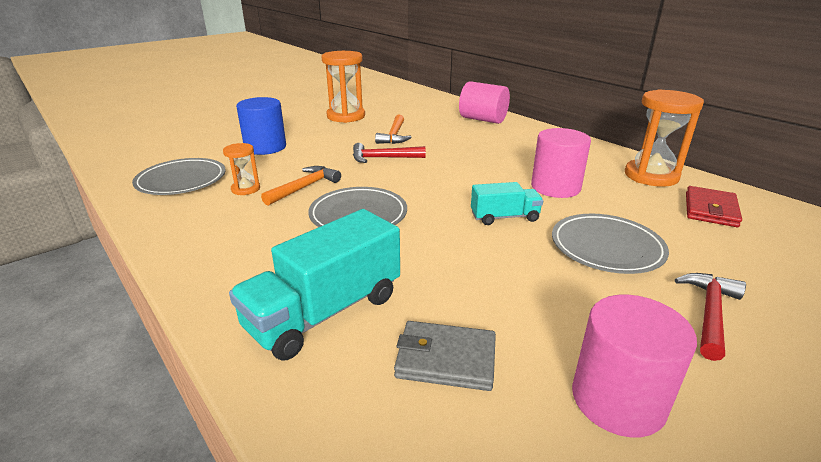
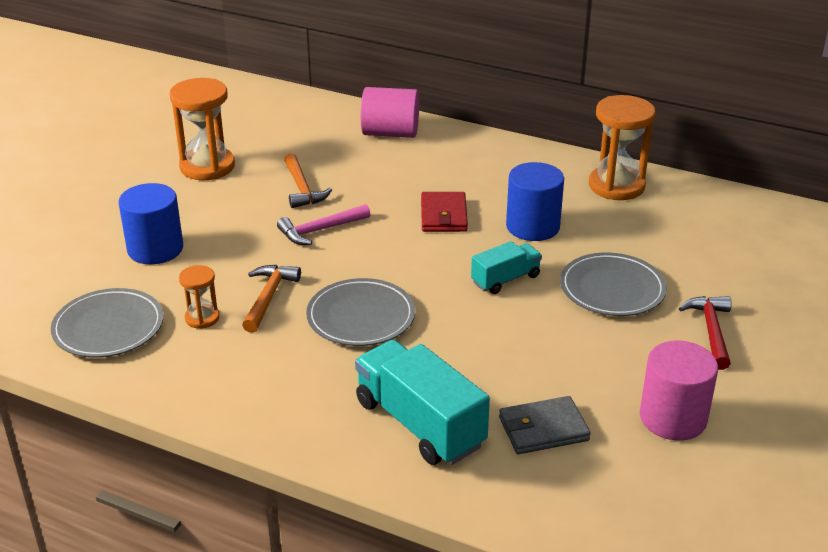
camera: 25 degrees left, 5 degrees up
(325, 312) = (419, 424): turquoise truck -> turquoise truck turned 120 degrees clockwise
(383, 158) = (320, 230): red hammer -> pink hammer
(555, 187) = (532, 226): pink cylinder -> blue cylinder
(710, 210) = (683, 219): red wallet -> red wallet (444, 215)

